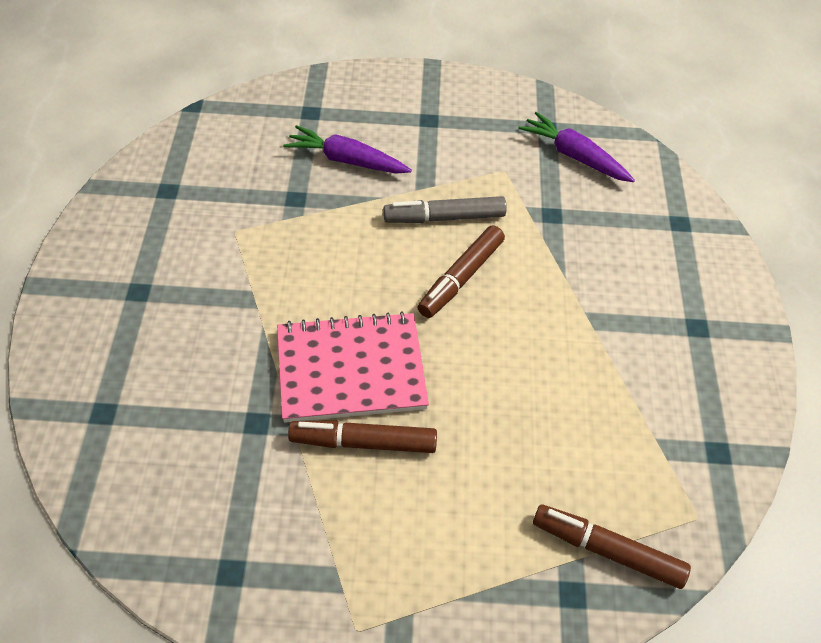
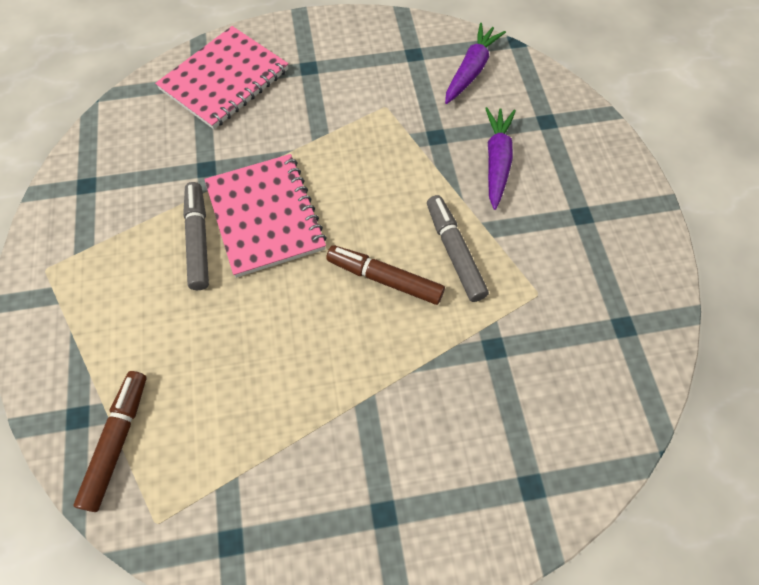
camera: 80 degrees right, 10 degrees up
(115, 384) = (224, 80): none -> pink notebook
(363, 442) = (198, 240): brown marker -> grey marker
(574, 156) = (590, 360): purple carrot -> purple carrot (471, 70)

